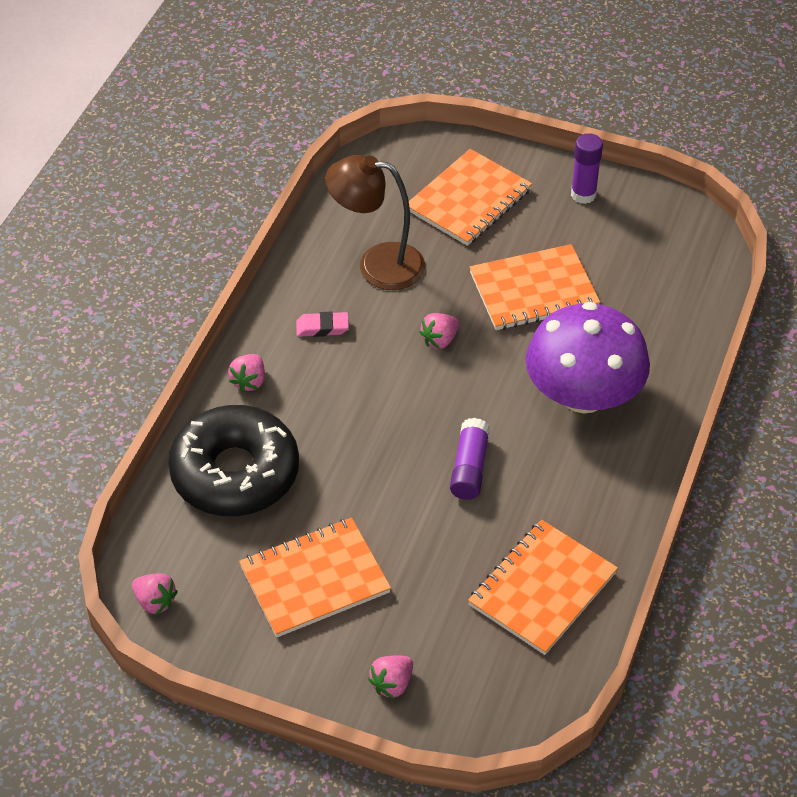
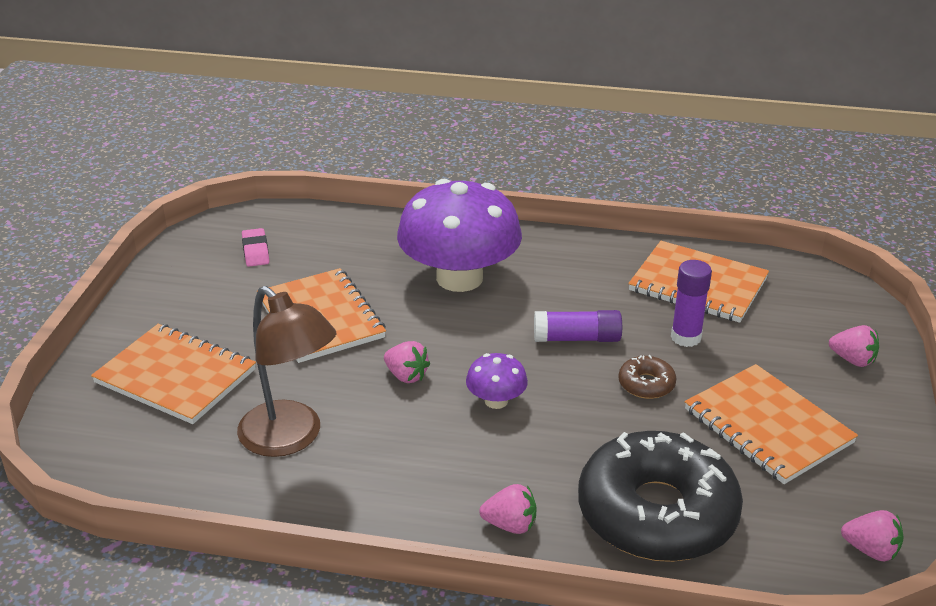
camera: 100 degrees left, 15 degrees down
(155, 602) = (871, 550): pink strawberry -> pink strawberry turned 90 degrees clockwise
(322, 327) = (405, 472): pink eraser -> pink eraser (255, 251)
(377, 264) = (290, 438): brown lamp -> brown lamp turned 45 degrees counterclockwise
(392, 505) = (646, 384): none -> brown donut
(393, 395) = (496, 401): none -> purple mushroom
(583, 194) = (169, 296): purple glue stick -> purple glue stick (686, 337)

